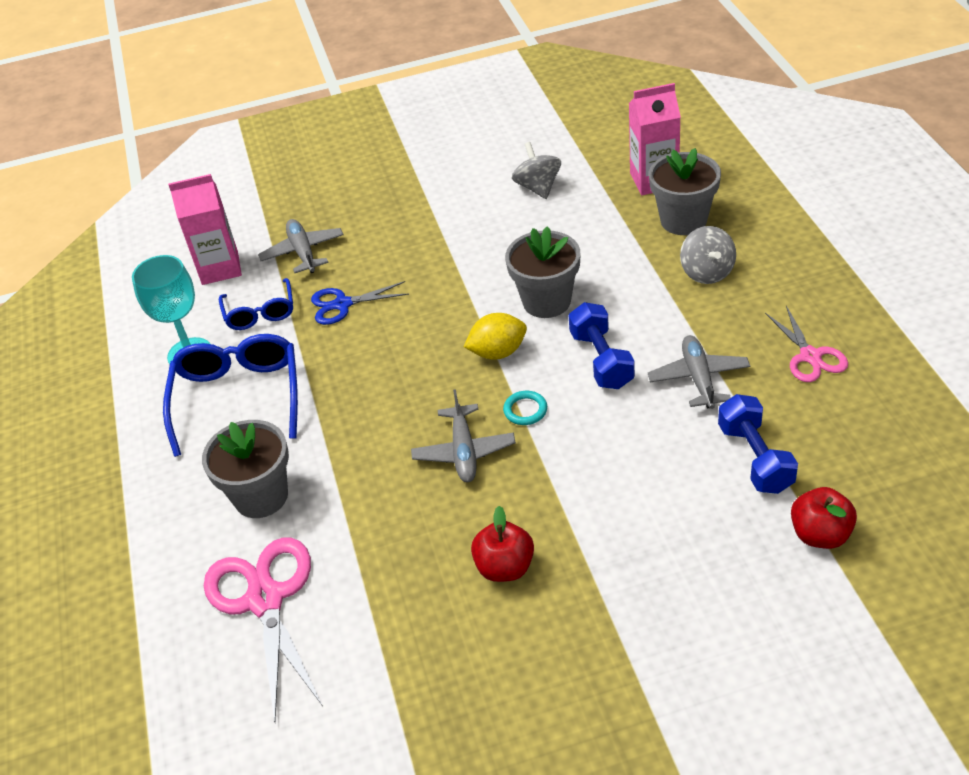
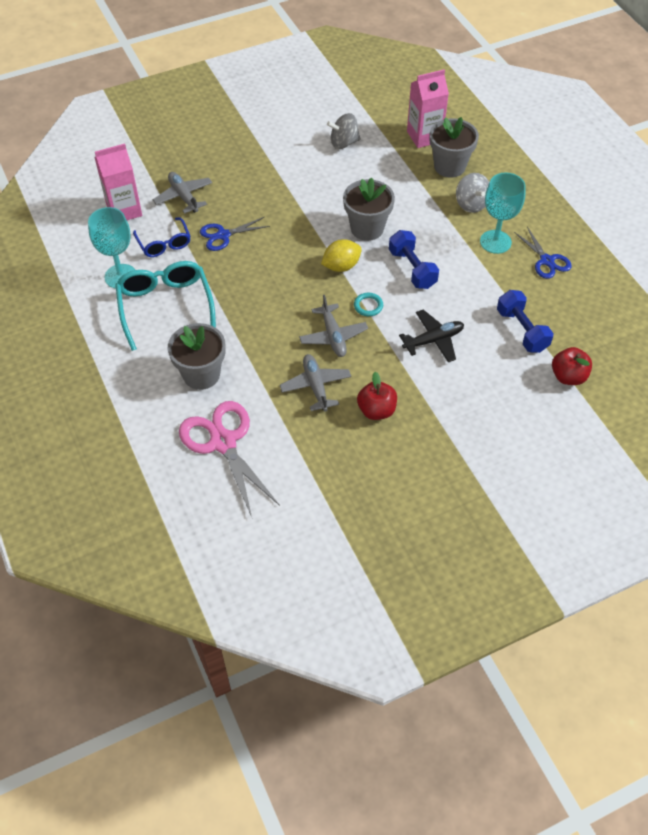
camera: 15 degrees left, 10 degrees up
(238, 397) = (165, 306): blue glasses -> turquoise glasses
(538, 187) = (344, 143): grey spinning top -> grey spinning top turned 75 degrees counterclockwise
(613, 466) = (433, 340): none -> black plane
(698, 378) = (478, 279): grey plane -> grey plane (316, 386)
(734, 326) = (495, 242): none -> turquoise goblet
(810, 356) = (547, 261): pink scissors -> blue scissors

